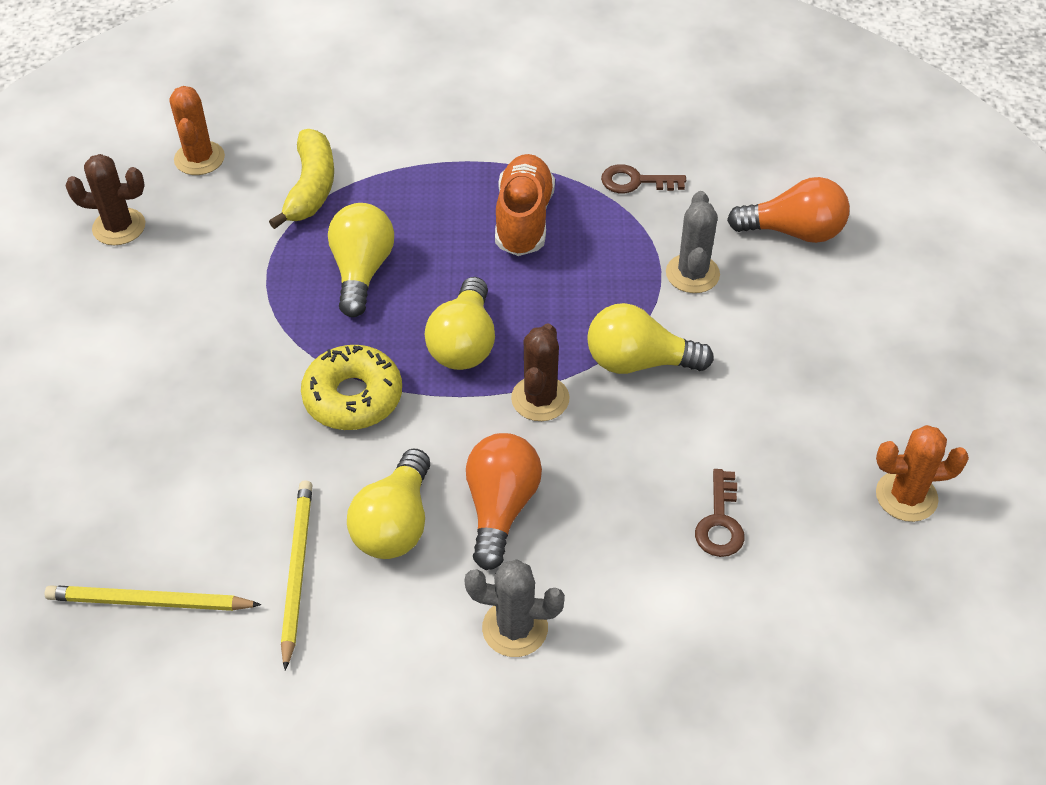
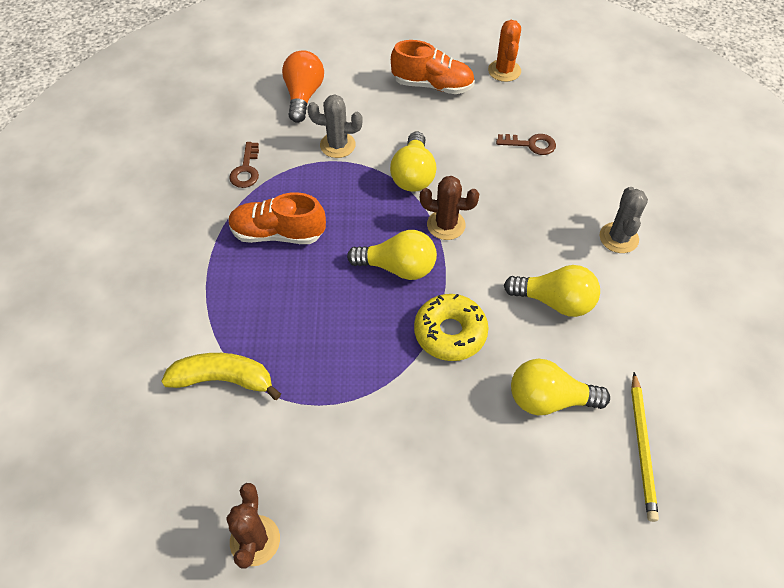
camera: 90 degrees left, 5 degrees up
(199, 158) = (169, 479): orange cactus -> none
(297, 571) = (600, 356): yellow pencil -> none
(361, 271) = (324, 335): yellow light bulb -> yellow light bulb (549, 399)
(500, 508) = (535, 245): orange light bulb -> none
(847, 390) = (432, 85): none -> orange shoe

